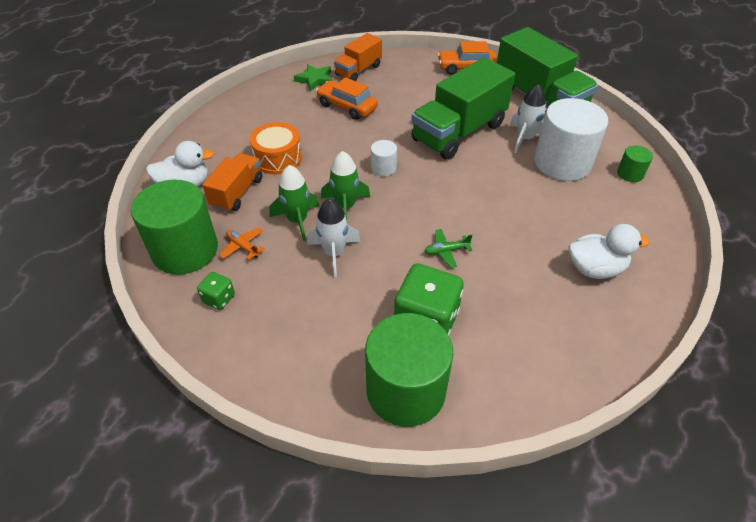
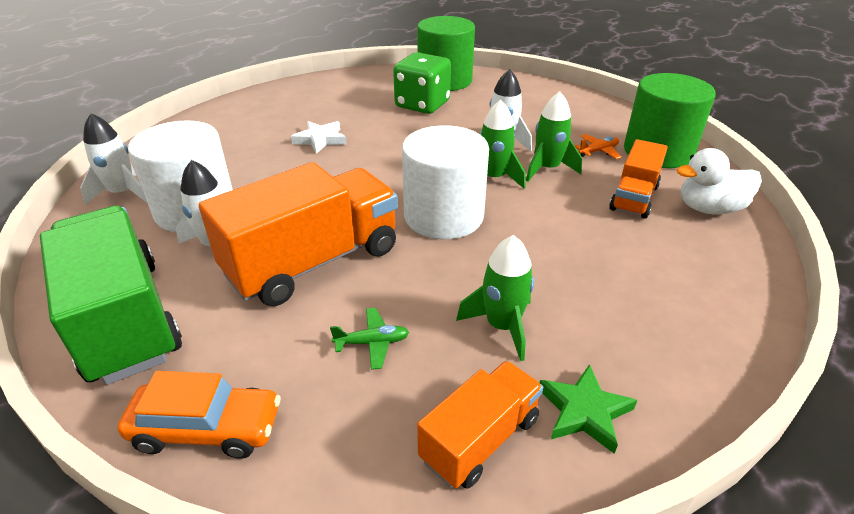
camera: 175 degrees left, 10 degrees down
(219, 299) = (601, 121): green dice -> none
(243, 247) = (598, 151): orange plane -> orange plane turned 75 degrees counterclockwise
(278, 158) = (598, 237): orange drum -> none
(347, 106) = (502, 326): orange car -> green rocket
(383, 168) = (443, 216): white cylinder -> white cylinder, size x2.23
(446, 251) = (390, 140): green plane -> green plane (372, 343)
(459, 132) = (313, 262): green truck -> orange truck
(514, 247) = (320, 139): none -> white star
(595, 269) = (257, 123): white duck -> none
(630, 174) = (123, 193): green cylinder -> white rocket

